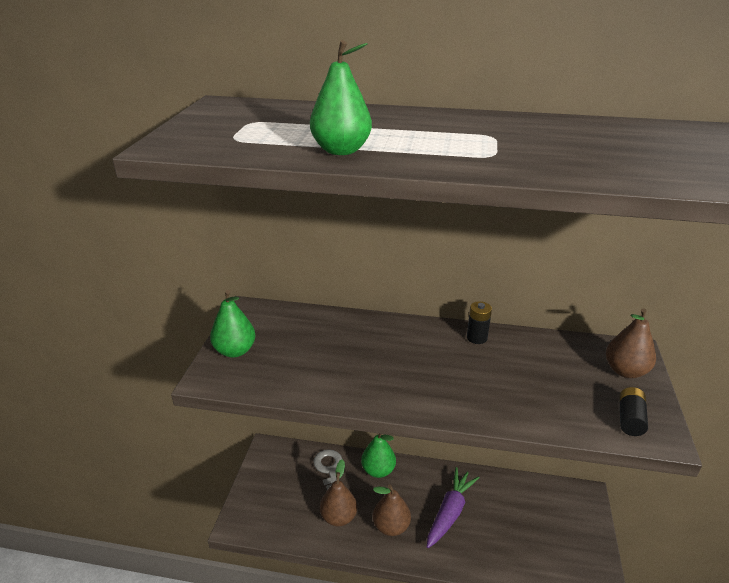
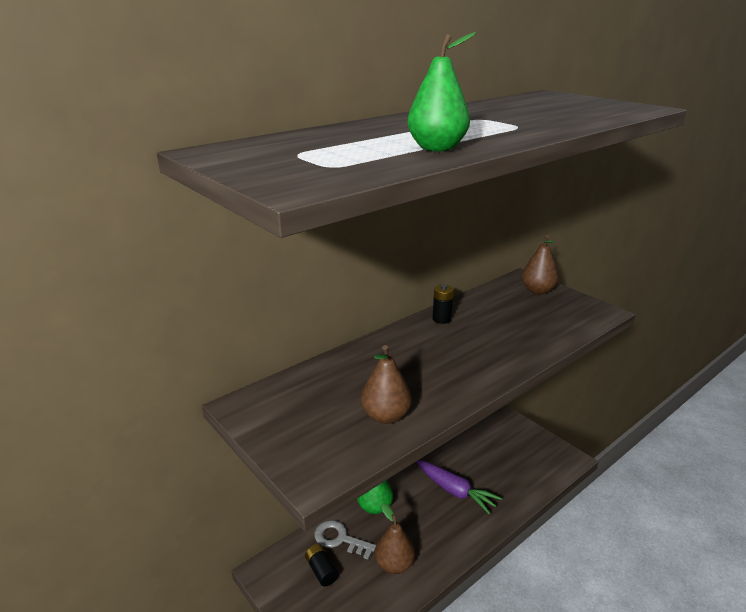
camera: 50 degrees left, 5 degrees down
(235, 351) = (294, 442): green pear -> none
(391, 526) = (435, 535): brown pear -> brown pear (385, 416)
(450, 512) = (455, 491): purple carrot -> purple carrot turned 150 degrees clockwise
(630, 419) = (581, 312): black battery -> black battery (321, 571)

